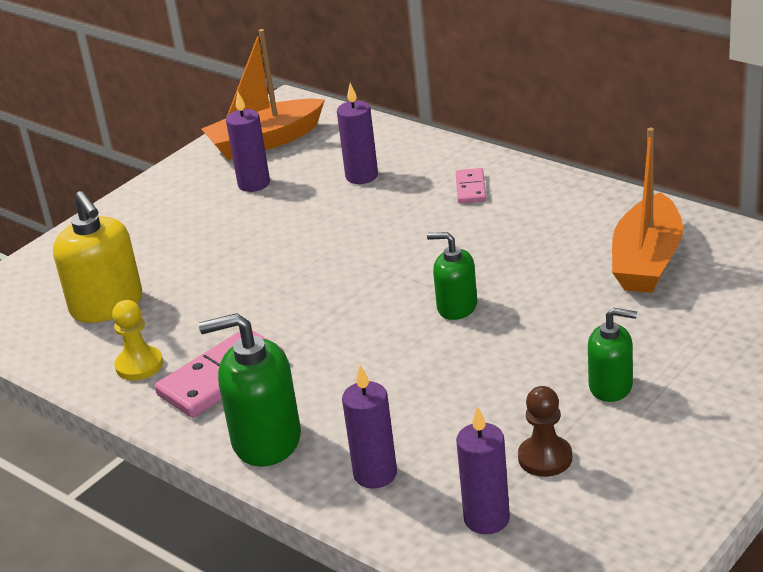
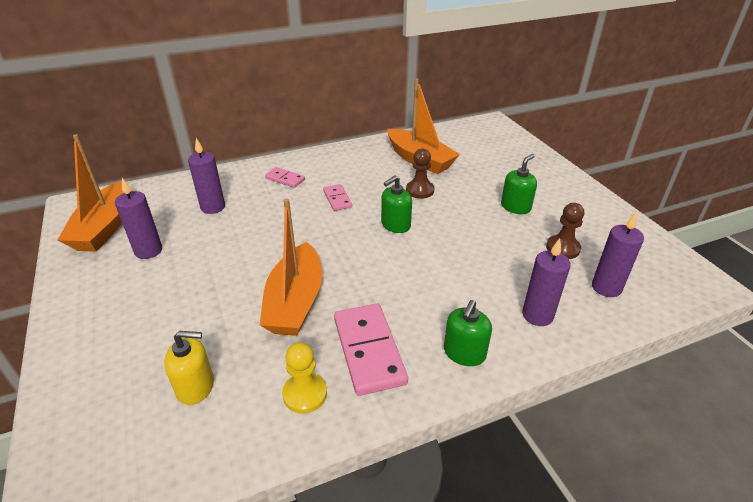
camera: 65 degrees left, 5 degrees up
(107, 305) = (196, 386): yellow soap dispenser -> yellow soap dispenser, size x0.62
(254, 303) = (295, 302): none -> orange boat
(266, 440) = (464, 353): green soap dispenser -> green soap dispenser, size x0.62
(468, 243) = (337, 199): none -> pink domino
(560, 293) = (420, 190): none -> brown pawn

